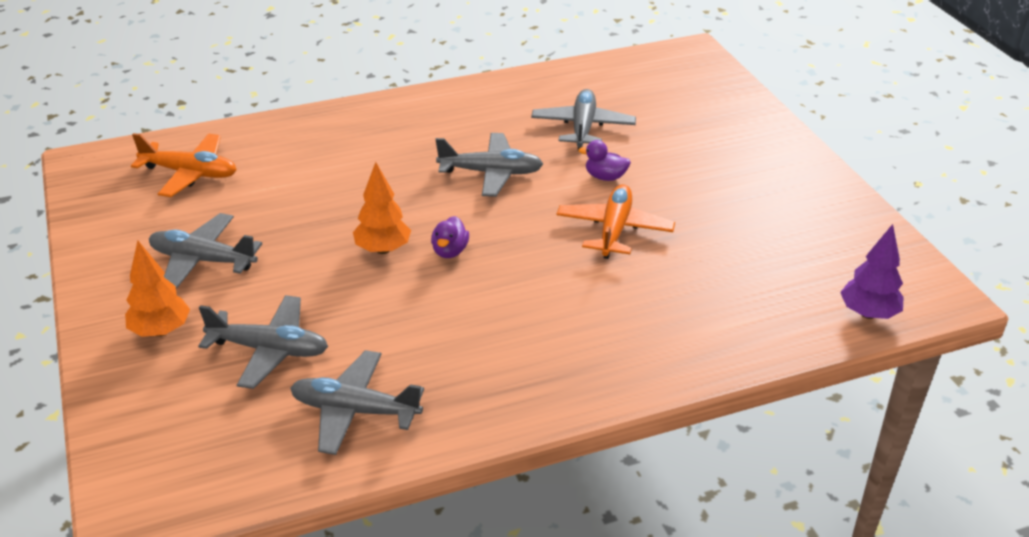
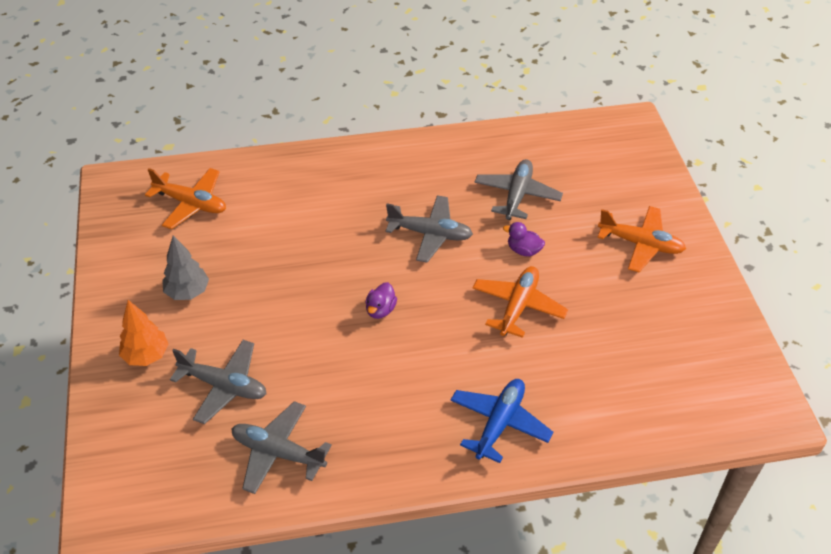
camera: 10 degrees right, 10 degrees up
(203, 260) = (187, 292): grey plane -> grey tree
(383, 249) = (328, 301): orange tree -> none
(625, 346) = (499, 423): none -> blue plane
(737, 158) = (640, 244): none -> orange plane
(868, 313) = (707, 421): purple tree -> none

